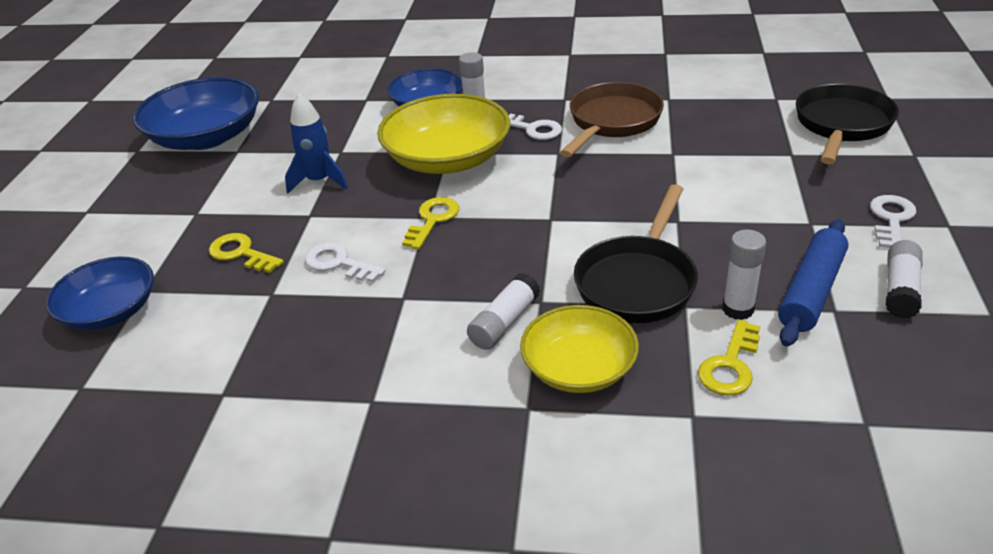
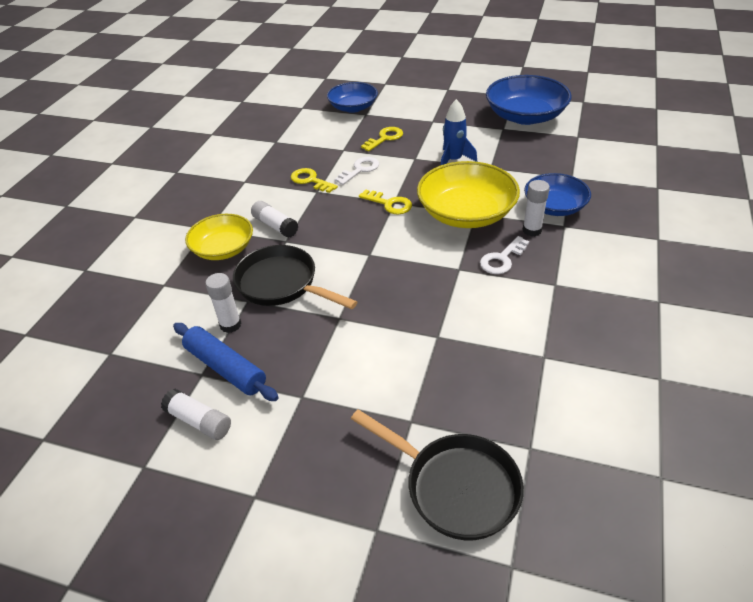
camera: 100 degrees right, 5 degrees up
(612, 122) = (503, 308): brown pan -> none
(730, 365) = (187, 308): yellow key -> yellow key (310, 180)
(891, 219) = (281, 456): white key -> none

